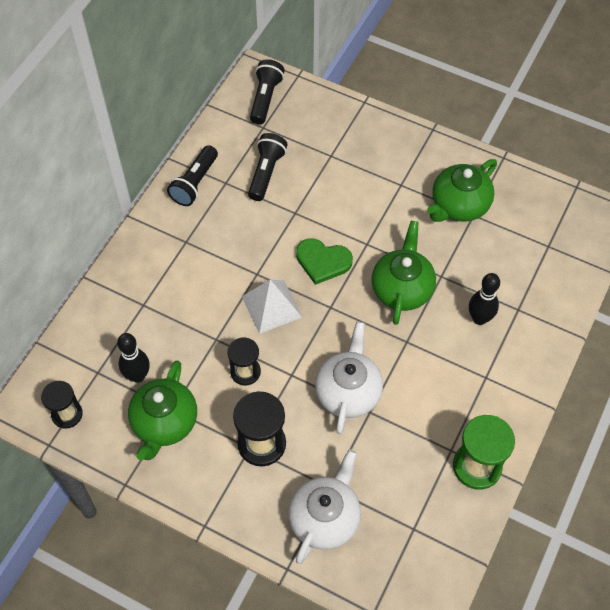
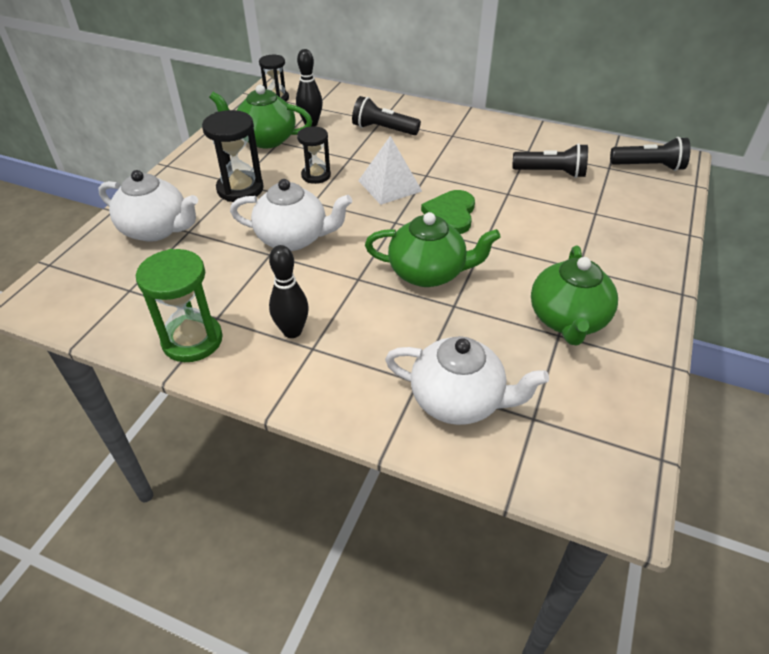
camera: 85 degrees right, 15 degrees down
(195, 183) = (520, 135): black flashlight -> black flashlight (383, 129)
(459, 206) = (567, 320): green teapot -> green teapot turned 120 degrees counterclockwise
(479, 318) = (397, 341): black bowling pin -> black bowling pin (292, 331)
(534, 286) = (458, 400): none -> white teapot

